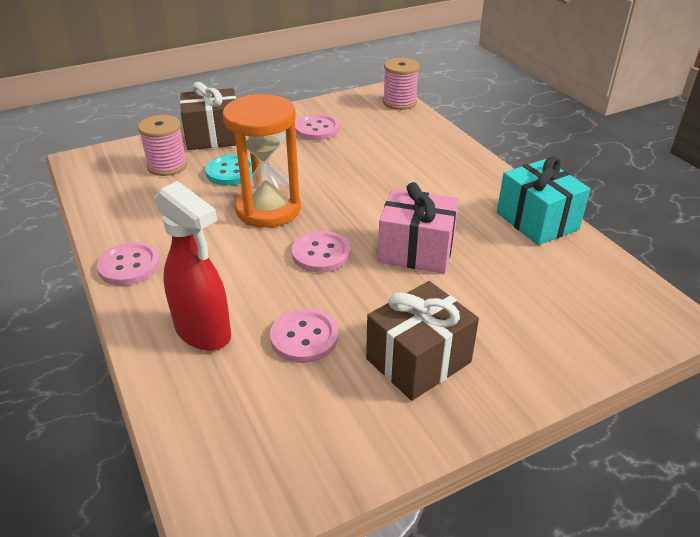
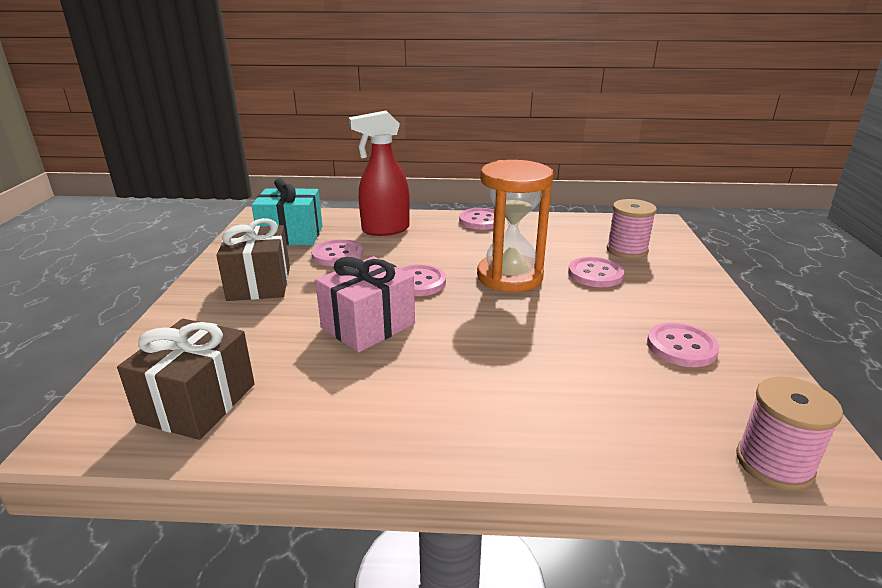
camera: 120 degrees right, 10 degrees down
(213, 137) = (684, 280): brown gift -> brown gift (198, 403)
(230, 172) = (595, 274): turquoise button -> pink button
(537, 221) = (316, 431): turquoise gift -> turquoise gift (291, 235)

